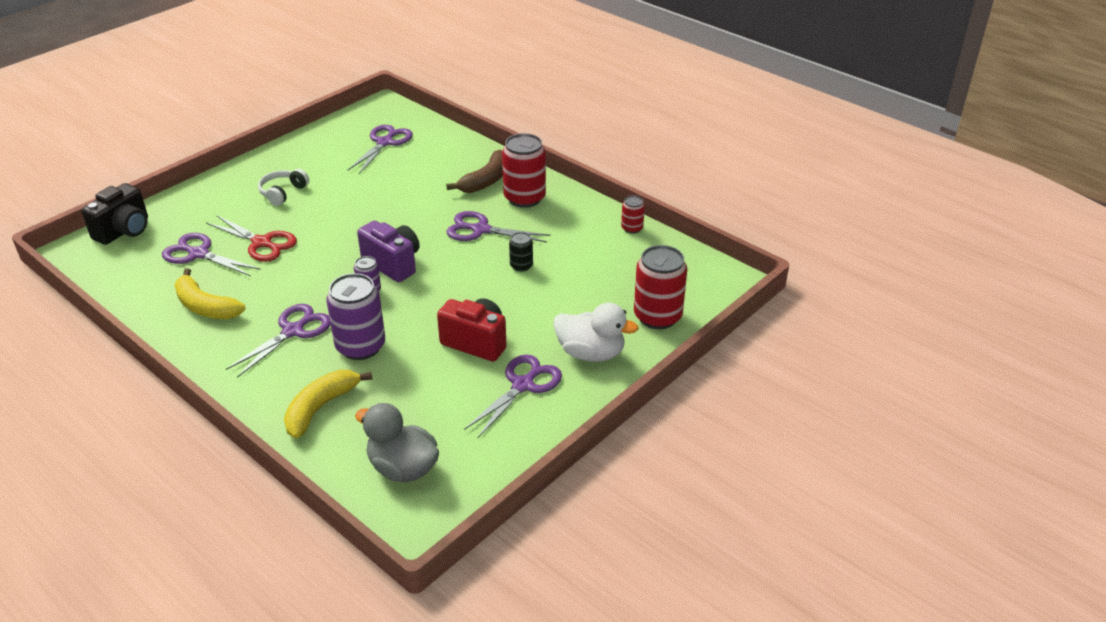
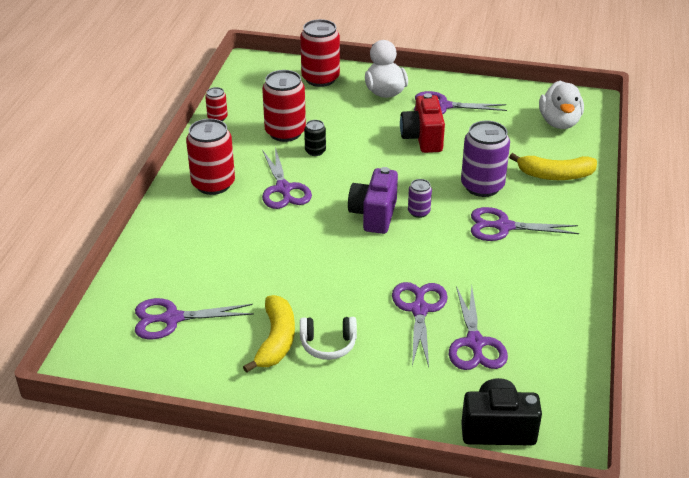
camera: 120 degrees left, 0 degrees up
(205, 307) = (531, 292): yellow banana -> yellow banana (276, 340)
(262, 243) = (419, 310): red scissors -> purple scissors
(403, 468) = (559, 122): grey duck -> white duck
(486, 180) = (200, 217): brown banana -> none
(570, 259) = (285, 132): none -> red can

